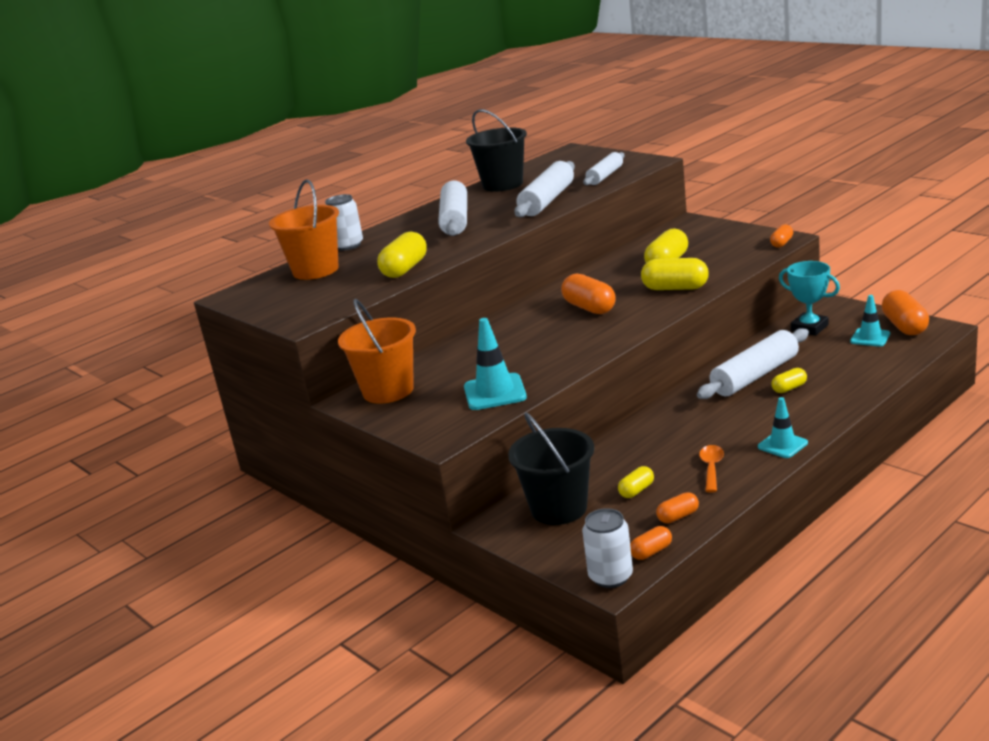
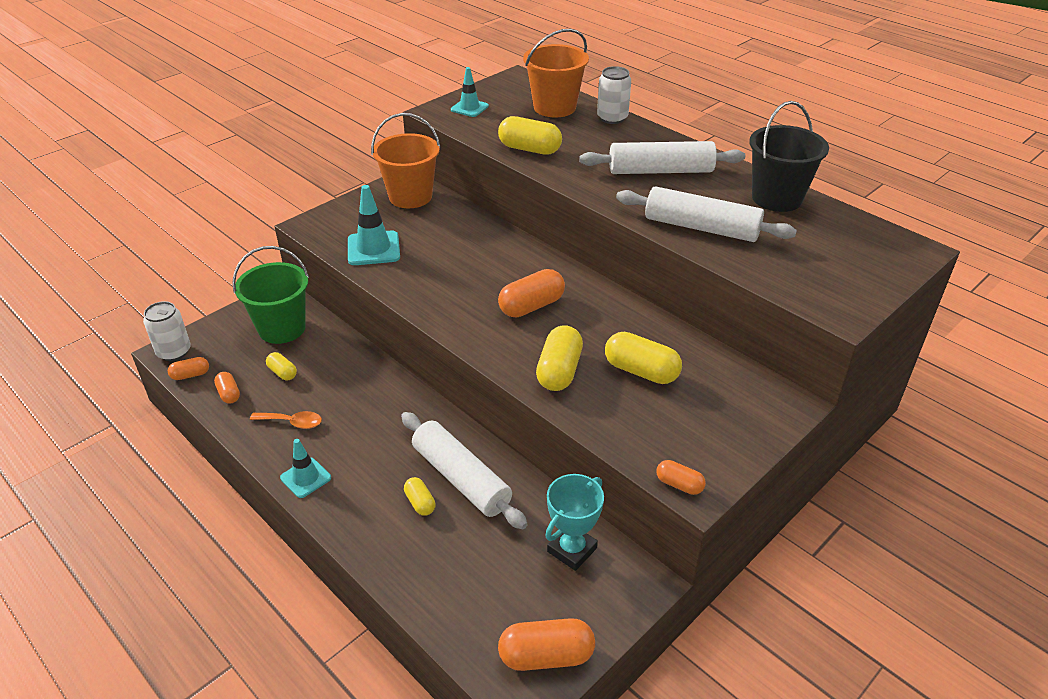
camera: 85 degrees right, 15 degrees up
(559, 508) = (282, 328): black bucket -> green bucket
(605, 176) = (785, 272): white rolling pin -> none
(651, 552) = (190, 375): orange capsule -> orange capsule turned 75 degrees counterclockwise
(870, 338) = (523, 607): turquoise traffic cone -> turquoise traffic cone (469, 108)

